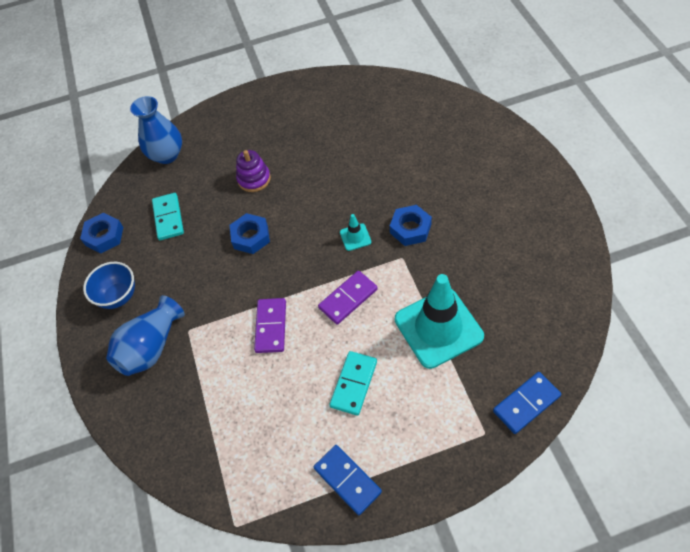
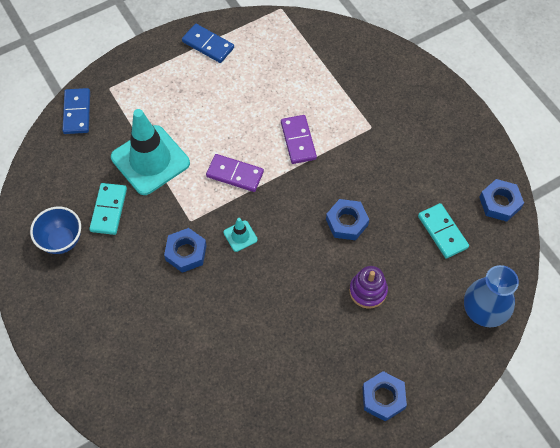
camera: 160 degrees right, 5 degrees up
(119, 296) = (450, 146): blue bowl -> blue bowl (61, 240)
(151, 347) = (397, 109): blue vase -> none
(271, 109) = (383, 398): none -> blue nut
(348, 298) = (235, 174): purple domino -> purple domino turned 75 degrees clockwise
(353, 384) = (216, 107): turquoise domino -> turquoise domino (109, 210)
(526, 404) = (77, 112): blue domino -> blue domino turned 45 degrees counterclockwise

